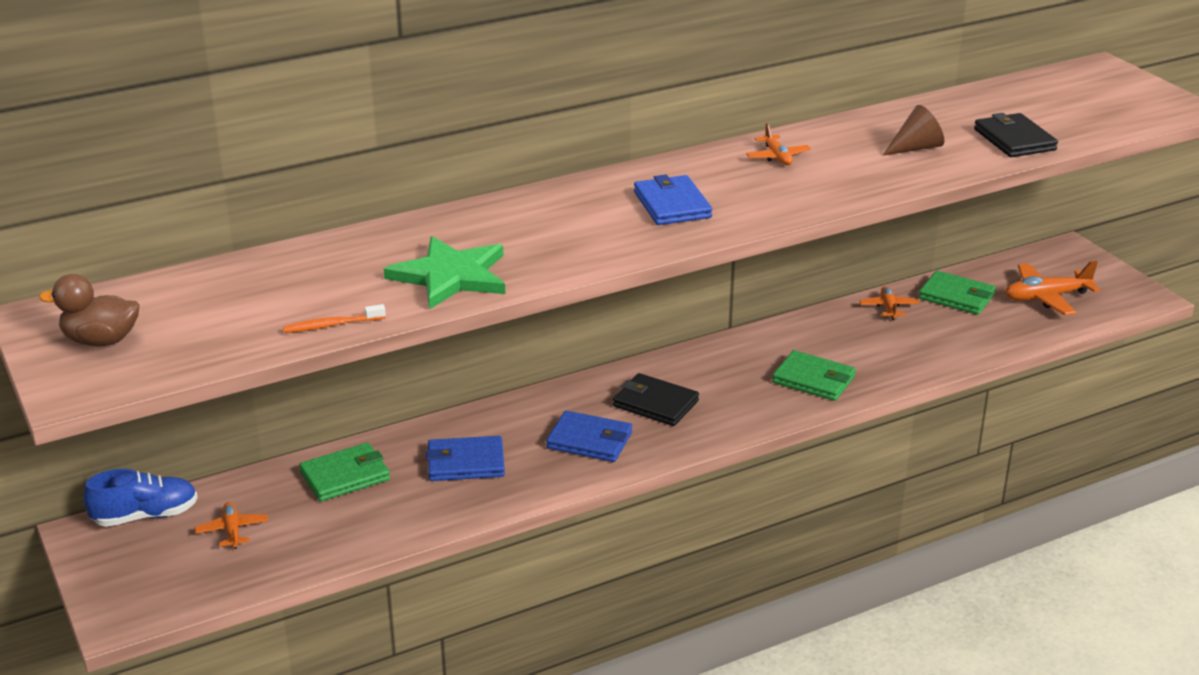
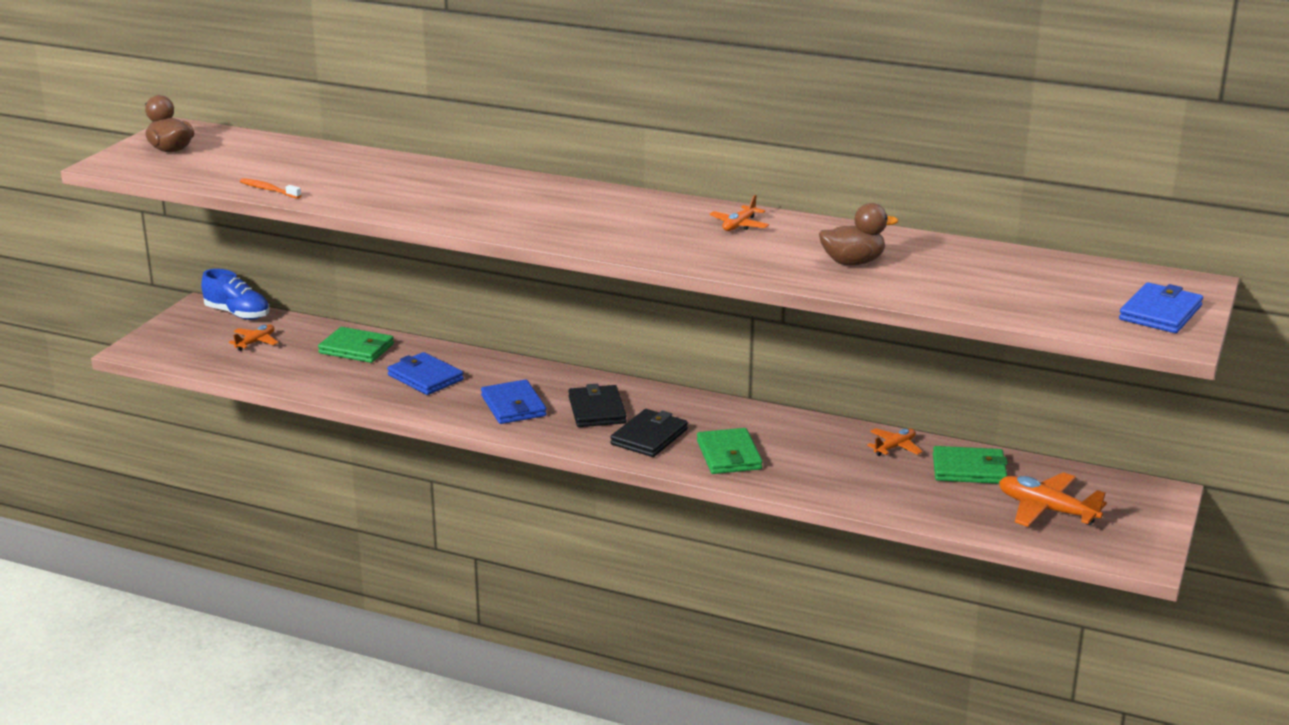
camera: 50 degrees right, 5 degrees down
(450, 276) = (379, 196): green star -> none
(672, 205) = (594, 219): blue wallet -> blue wallet (1160, 313)
(915, 148) = (853, 262): brown cone -> brown duck
(956, 296) = (969, 469): green wallet -> green wallet turned 75 degrees counterclockwise
(1014, 140) = (947, 291): black wallet -> black wallet (649, 437)

